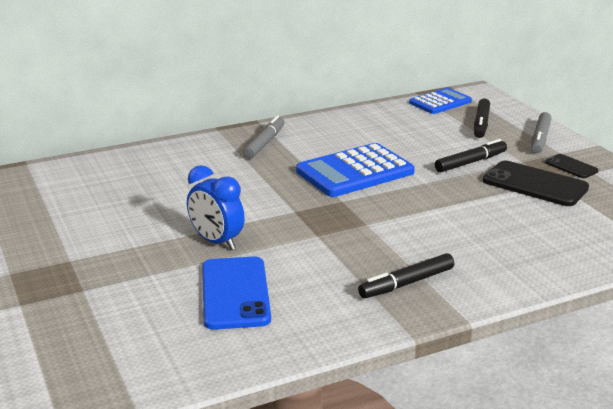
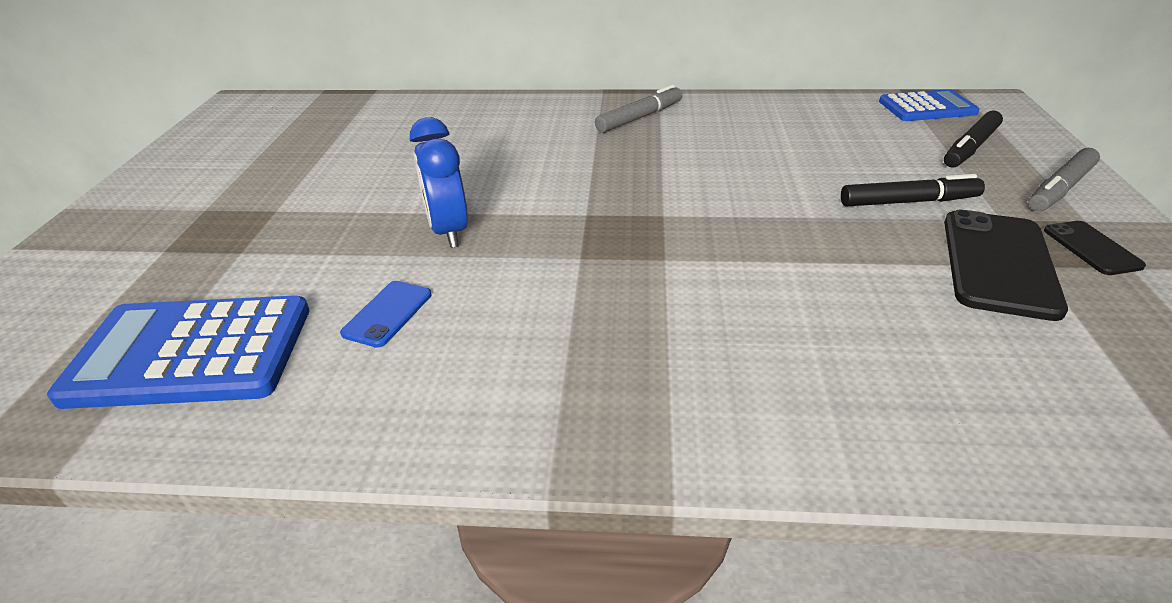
camera: 30 degrees right, 10 degrees up
(235, 293) = (387, 314): blue phone -> blue phone, size x0.53
(355, 172) = (719, 178): blue calculator -> blue calculator (191, 353)
(406, 283) = (633, 380): black marker -> none
(535, 184) = (999, 263): black phone -> black phone turned 45 degrees clockwise

